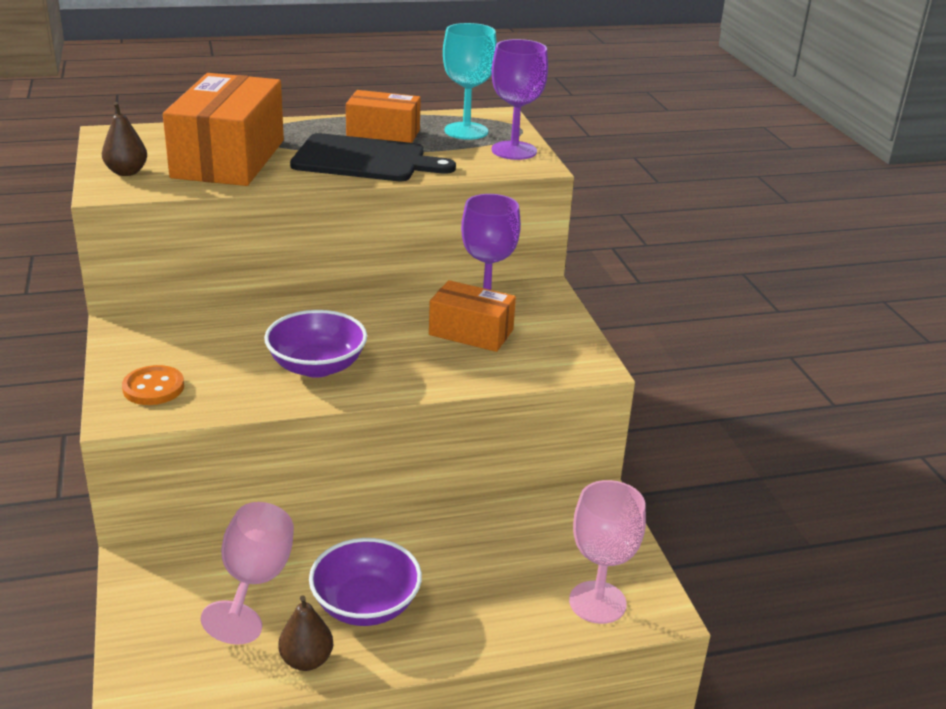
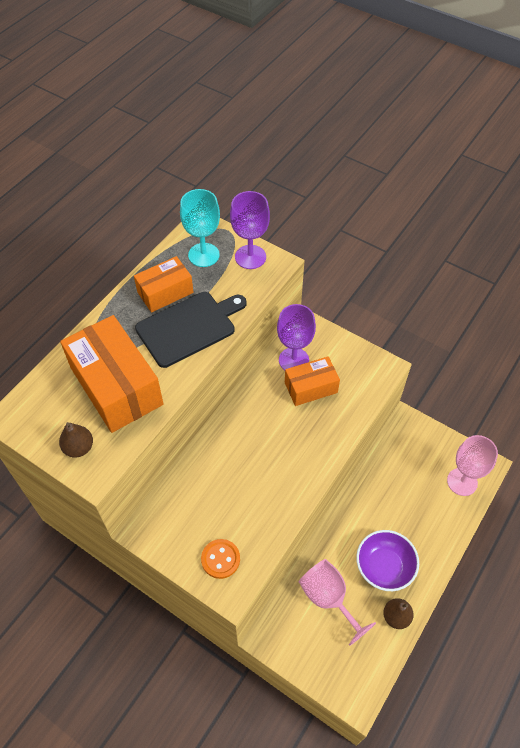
camera: 40 degrees left, 25 degrees up
(317, 366) = (274, 474): purple bowl -> none

